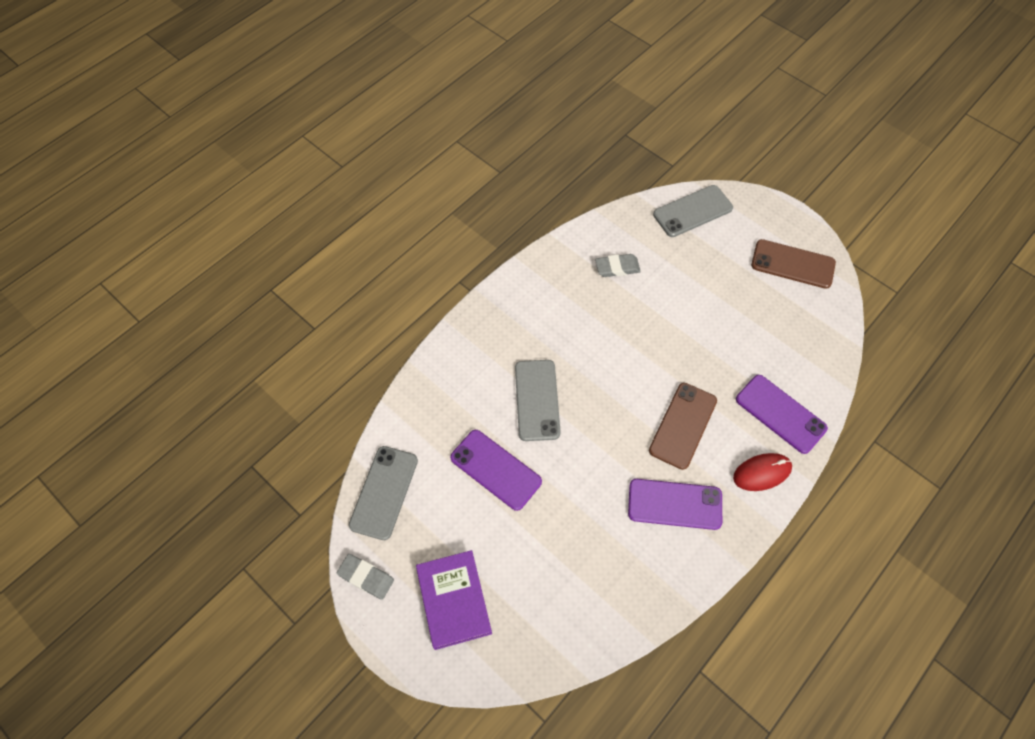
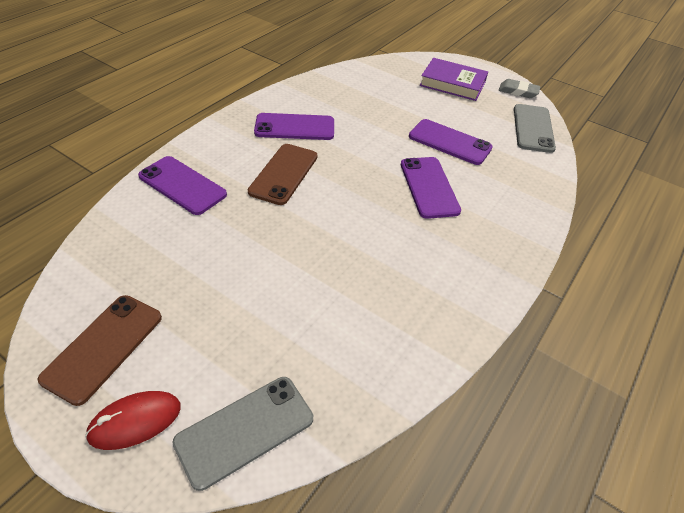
camera: 170 degrees right, 15 degrees down
(454, 600) = (452, 83): purple book -> purple book turned 45 degrees counterclockwise
(537, 400) = (429, 187): grey phone -> purple phone
(617, 267) = (363, 325): grey eraser -> none
(762, 473) = (214, 146): red mouse -> red mouse (135, 421)
(792, 264) = (104, 347): brown phone -> brown phone turned 75 degrees counterclockwise

